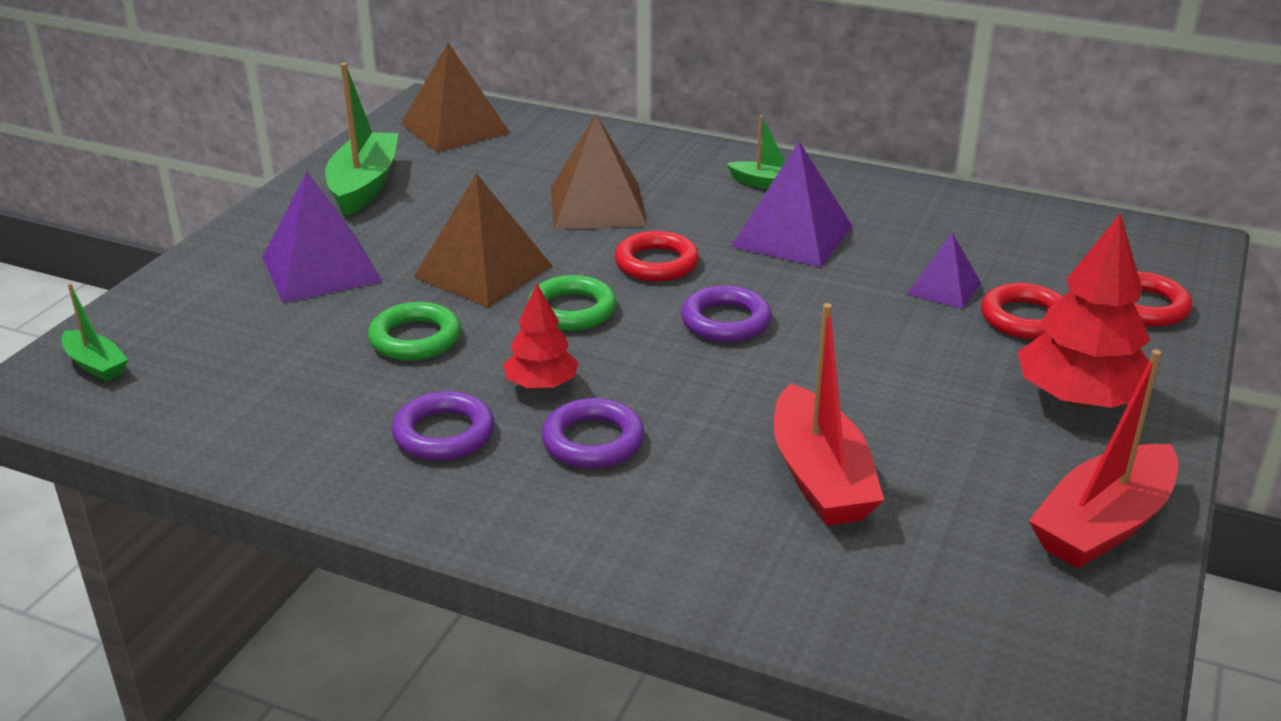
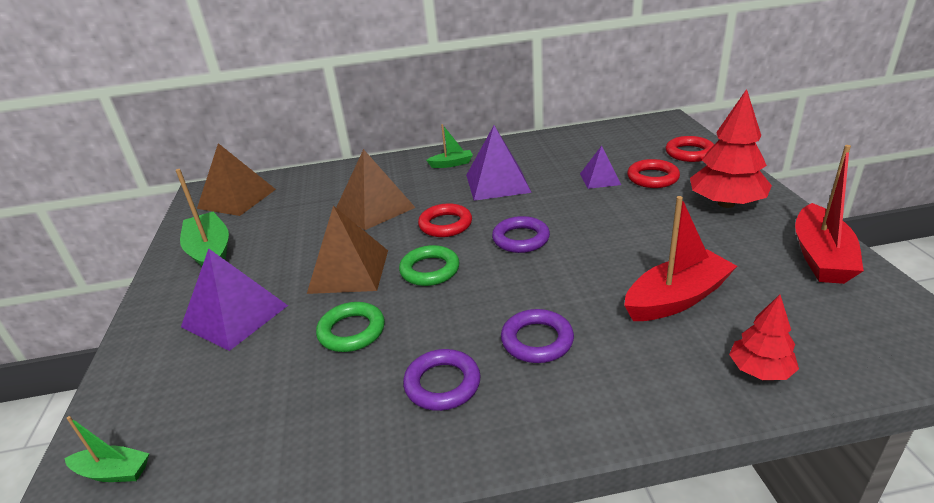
camera: 30 degrees left, 0 degrees up
(541, 384) = (465, 322): red tree -> red tree (760, 370)
(820, 477) = (677, 298): red boat -> red boat turned 75 degrees counterclockwise

